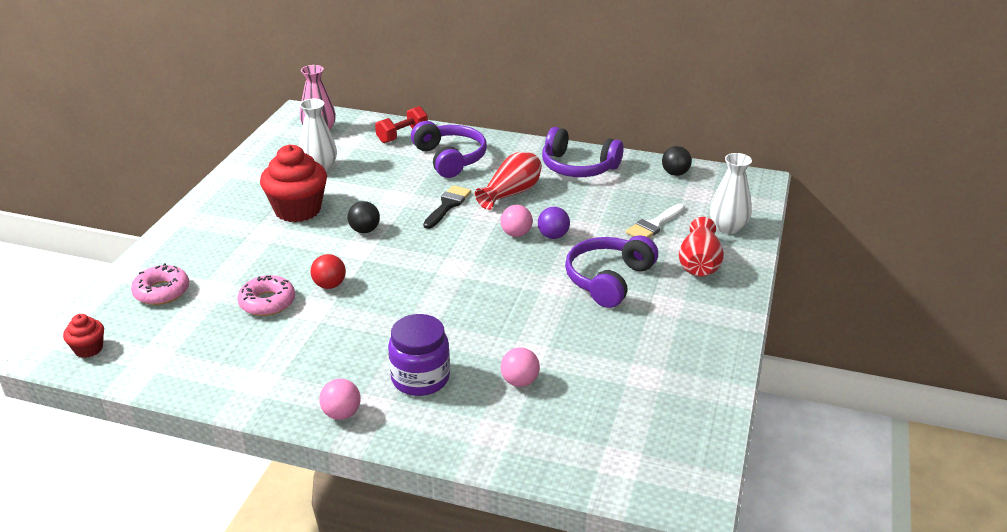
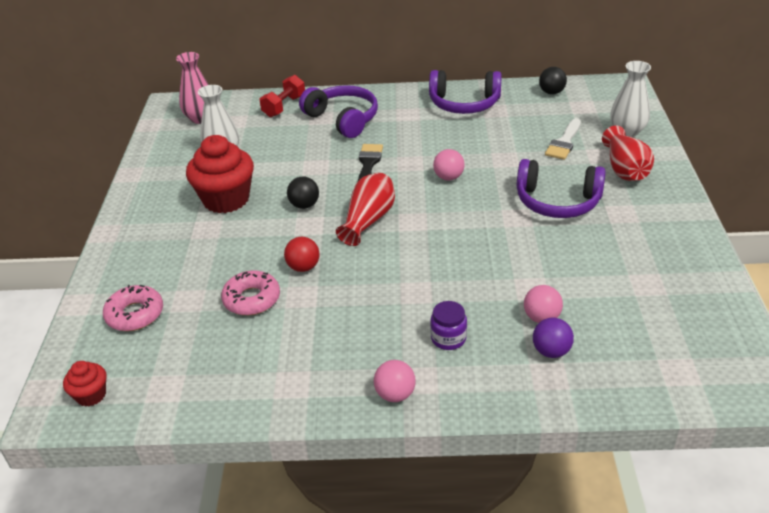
camera: 15 degrees left, 5 degrees up
(420, 378) = (448, 338): purple jar -> purple jar, size x0.60
(511, 193) = (420, 140): red vase -> red vase (368, 220)
(553, 236) = (483, 172): purple ball -> purple ball (551, 351)
(608, 280) = (557, 201): purple headphones -> purple headphones turned 90 degrees counterclockwise

